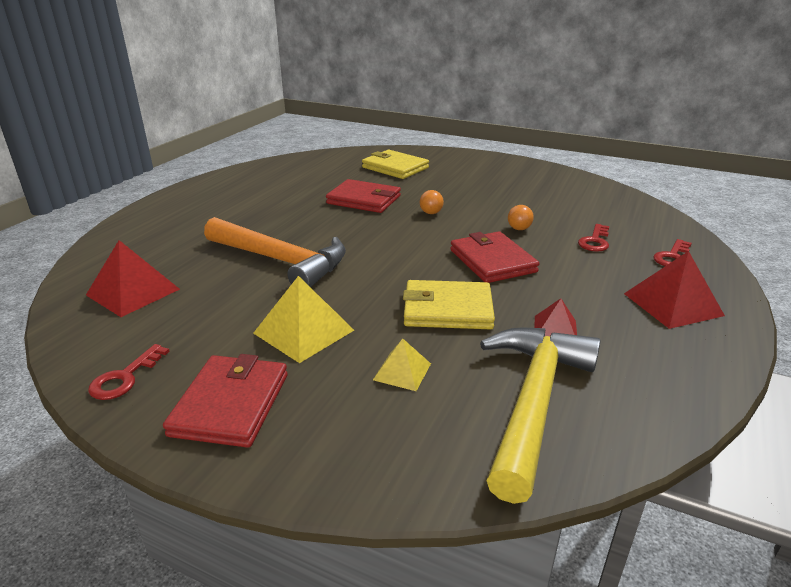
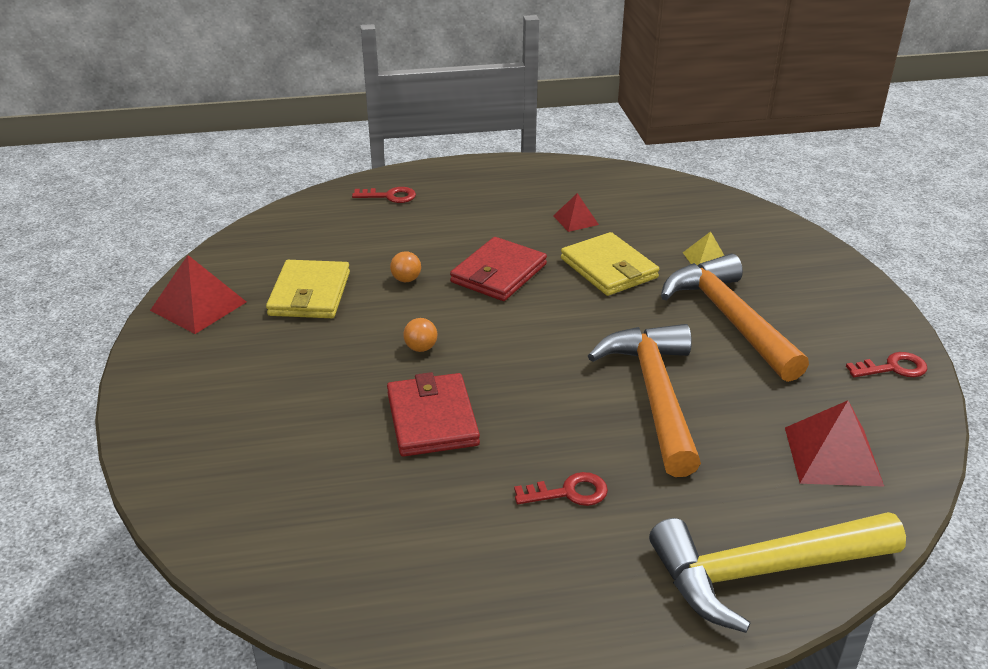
camera: 125 degrees left, 5 degrees up
(231, 404) = (832, 307): red wallet -> none
(303, 331) = (729, 319): yellow pyramid -> orange hammer
(395, 167) = (270, 451): yellow wallet -> yellow wallet (309, 294)
(533, 402) = (665, 209): yellow hammer -> yellow hammer (763, 572)
(595, 241) = (393, 234): red key -> red key (569, 492)
(673, 304) = (479, 186): red pyramid -> red pyramid (198, 306)

